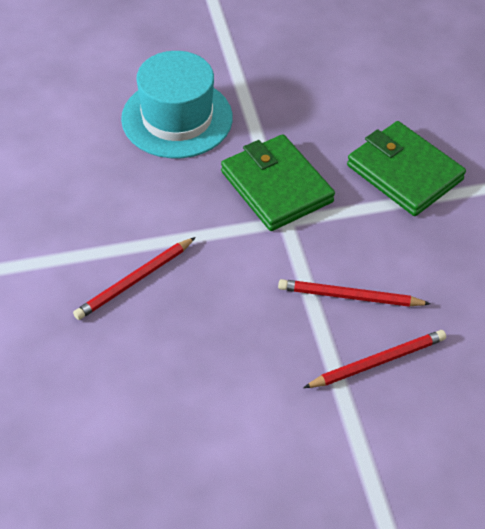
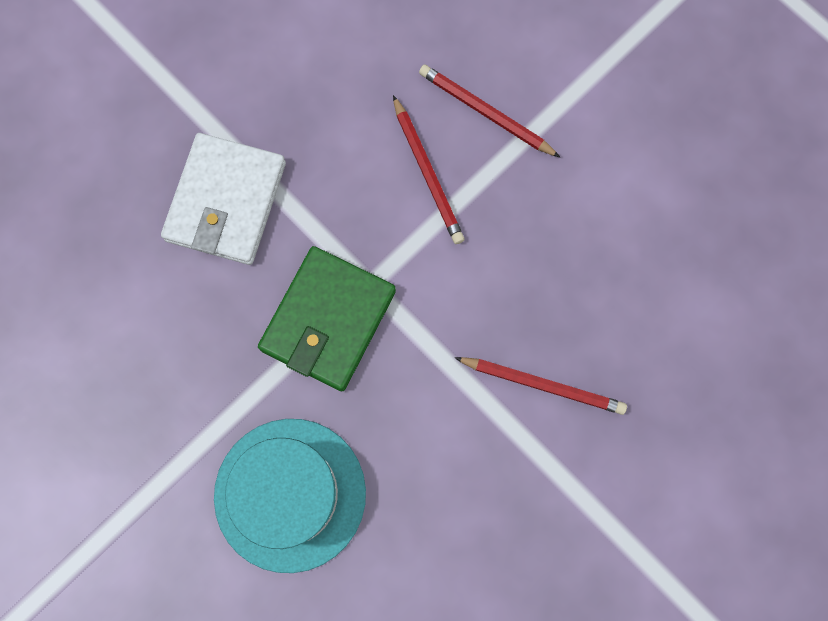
camera: 120 degrees left, 25 degrees up
(404, 172) = (226, 202): green wallet -> white wallet

